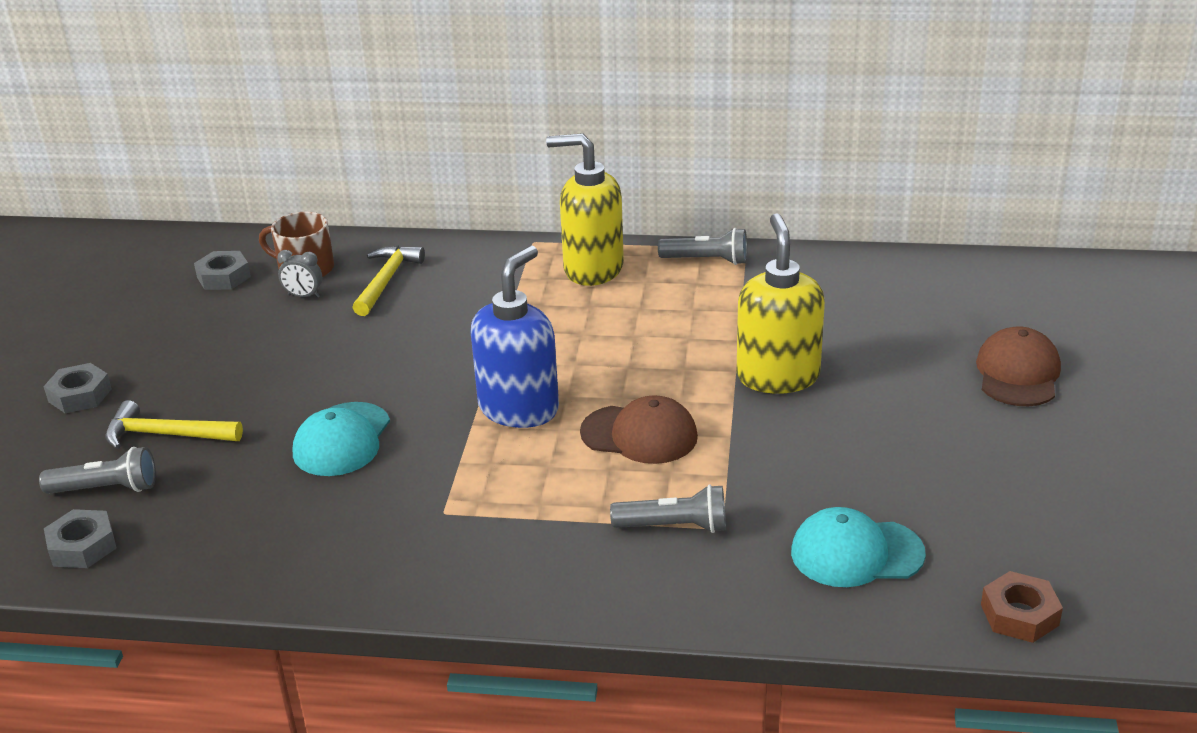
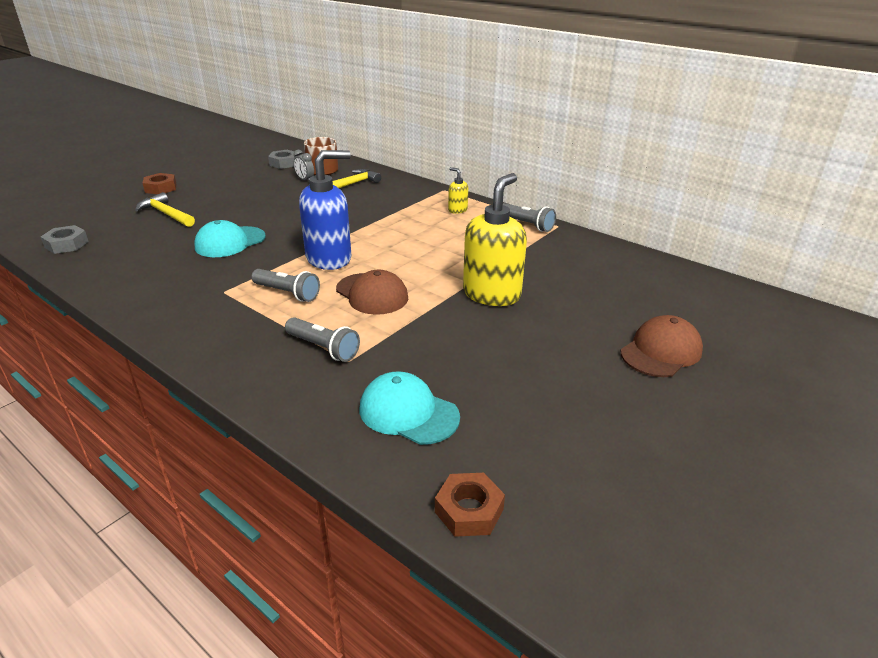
camera: 30 degrees right, 0 degrees up
(80, 395) = (161, 188): grey nut -> brown nut
(106, 489) = (111, 226): grey flashlight -> grey flashlight (287, 293)
(592, 269) = (457, 210): yellow soap dispenser -> yellow soap dispenser, size x0.46

